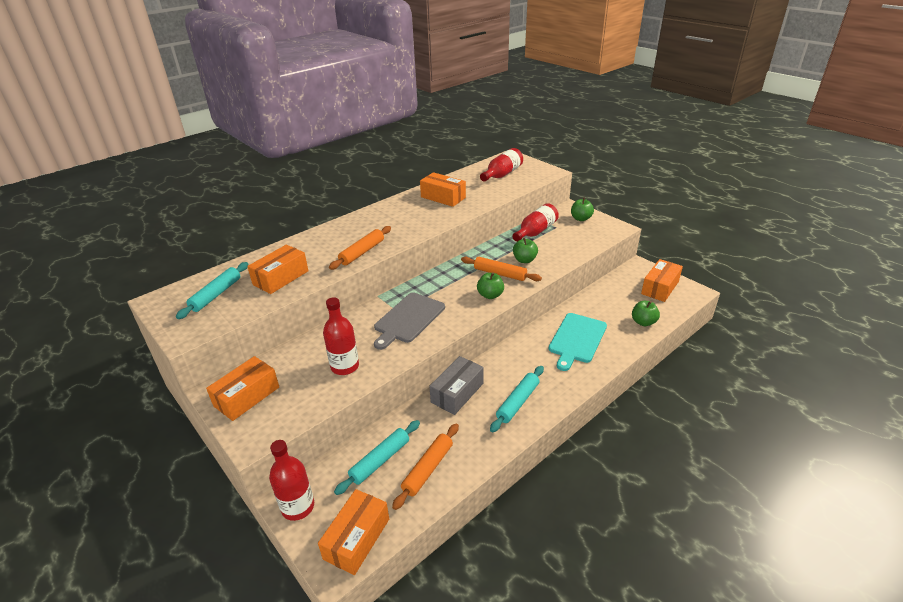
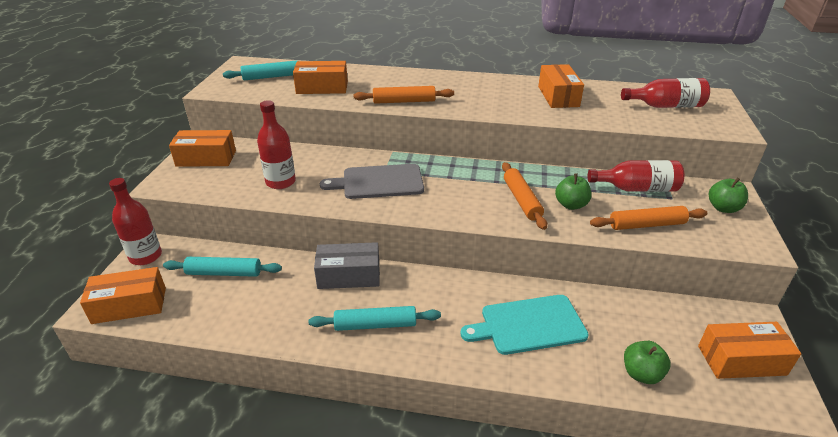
camera: 50 degrees right, 0 degrees up
(428, 469) = (234, 307): orange rolling pin -> orange rolling pin (647, 225)
(490, 295) = (476, 210): green apple -> none

